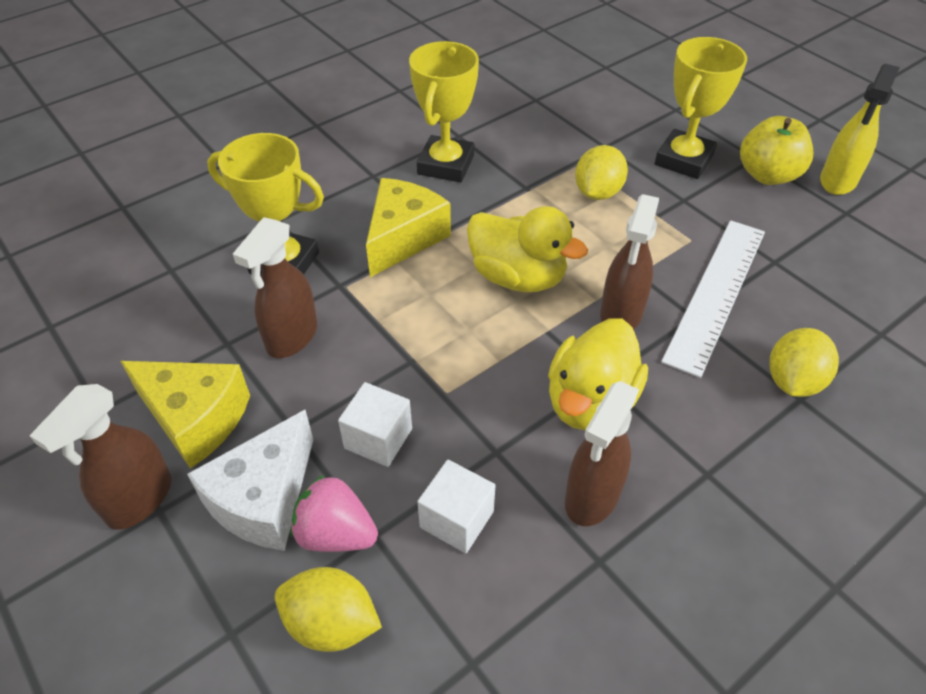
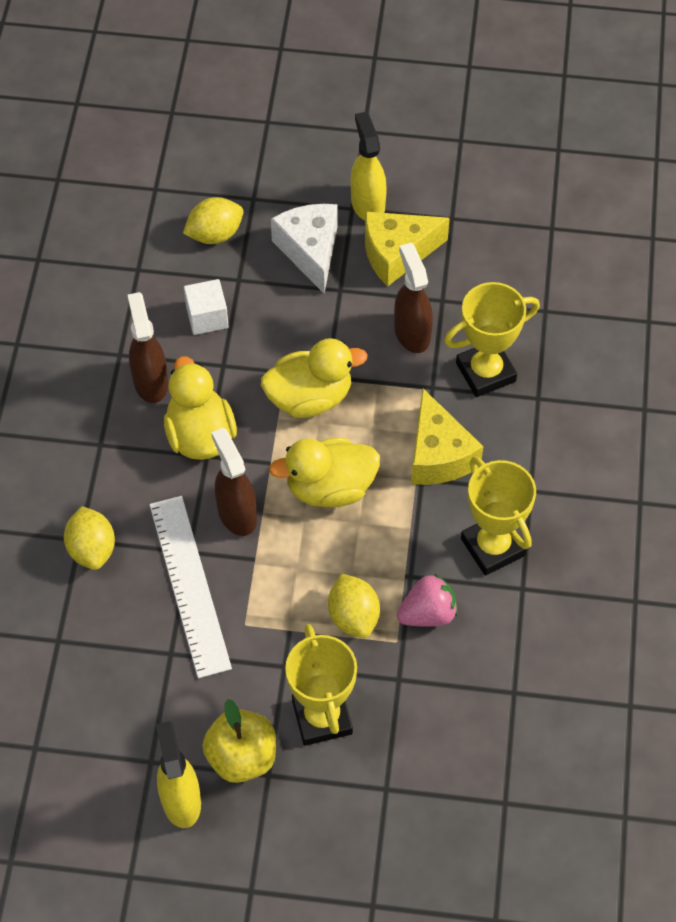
camera: 135 degrees right, 10 degrees up
(139, 500) = (367, 204): brown spray bottle -> yellow spray bottle
(336, 533) = (257, 265): pink strawberry -> pink strawberry (428, 613)
(378, 438) = (291, 321): white cube -> none
(449, 355) = (310, 397): none -> yellow duck

